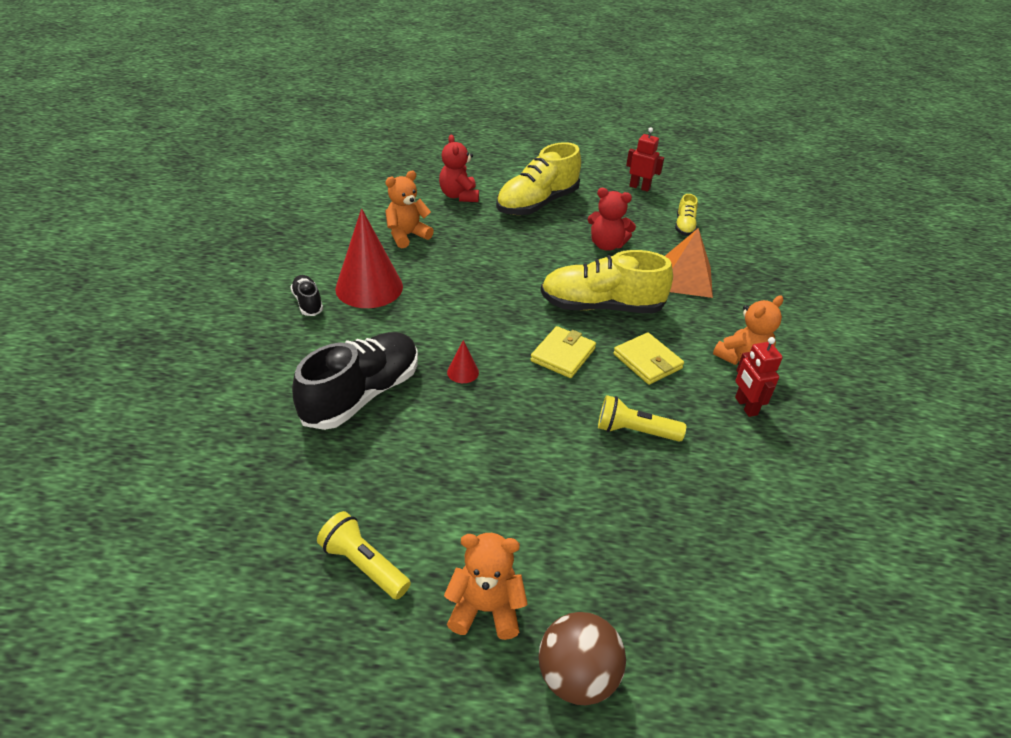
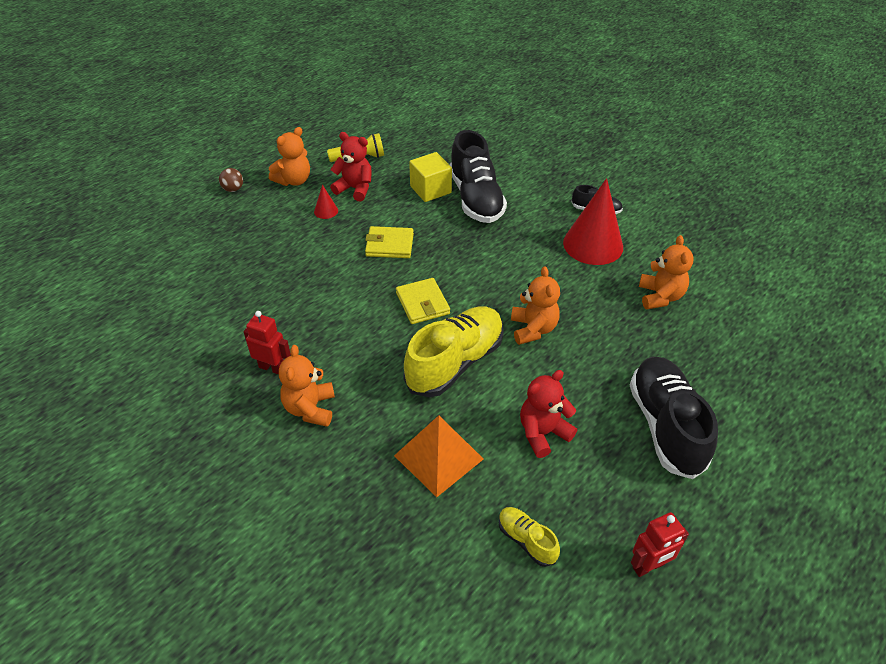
camera: 130 degrees right, 5 degrees up
(377, 442) = (430, 189): none -> yellow cube
(459, 196) = (720, 369): red teddy bear -> red teddy bear (355, 189)
(463, 372) = (454, 247): red cone -> red cone (326, 211)
(517, 282) = (533, 329): none -> orange teddy bear
(537, 204) = (665, 426): yellow shoe -> black shoe
(577, 677) = (233, 189): brown ball -> brown ball, size x0.54
(635, 431) = (321, 294): yellow flashlight -> none
(647, 361) = (369, 345): yellow wallet -> yellow wallet (389, 245)

